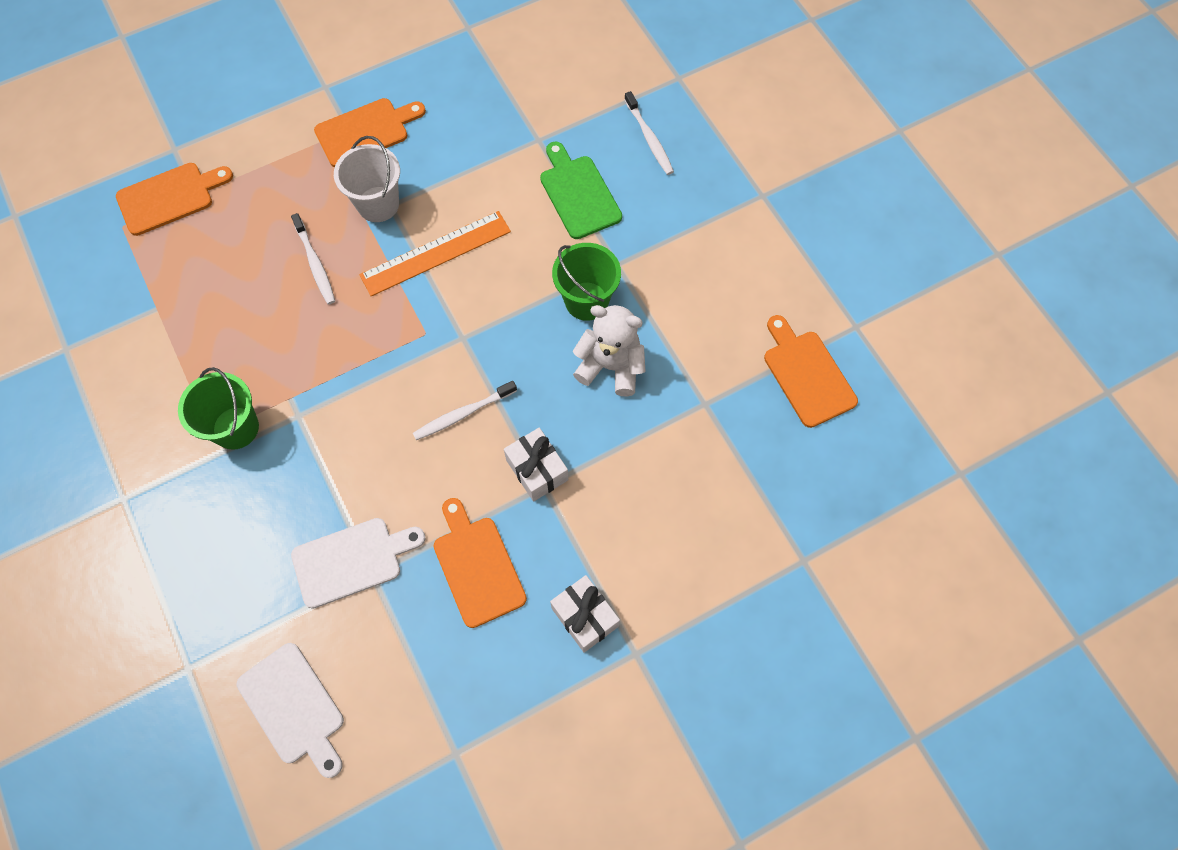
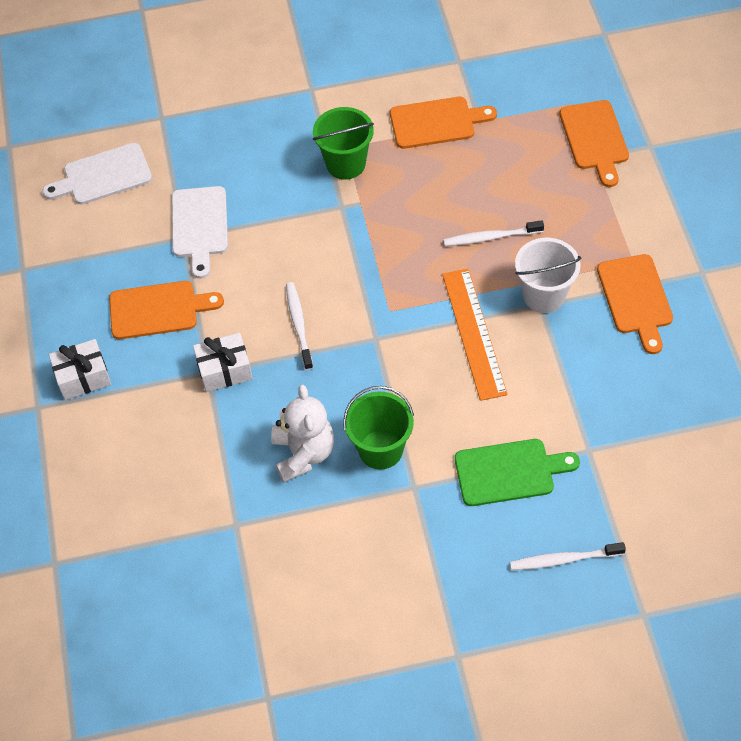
camera: 110 degrees right, 10 degrees down
(611, 366) = (303, 453): white teddy bear -> white teddy bear turned 45 degrees counterclockwise
(807, 374) = (232, 629): orange cutting board -> orange cutting board (436, 123)

